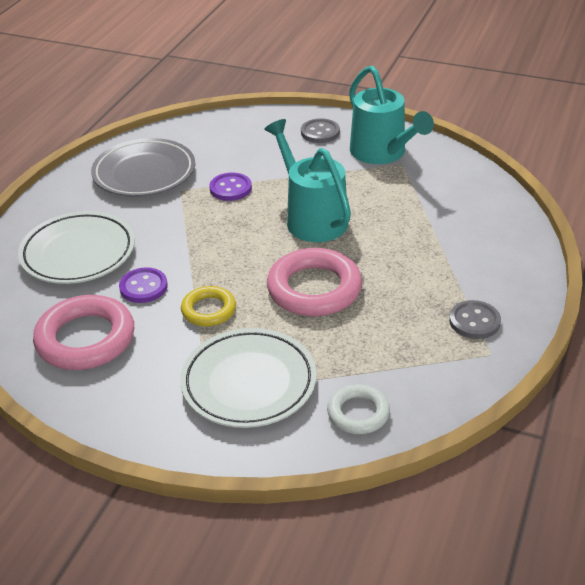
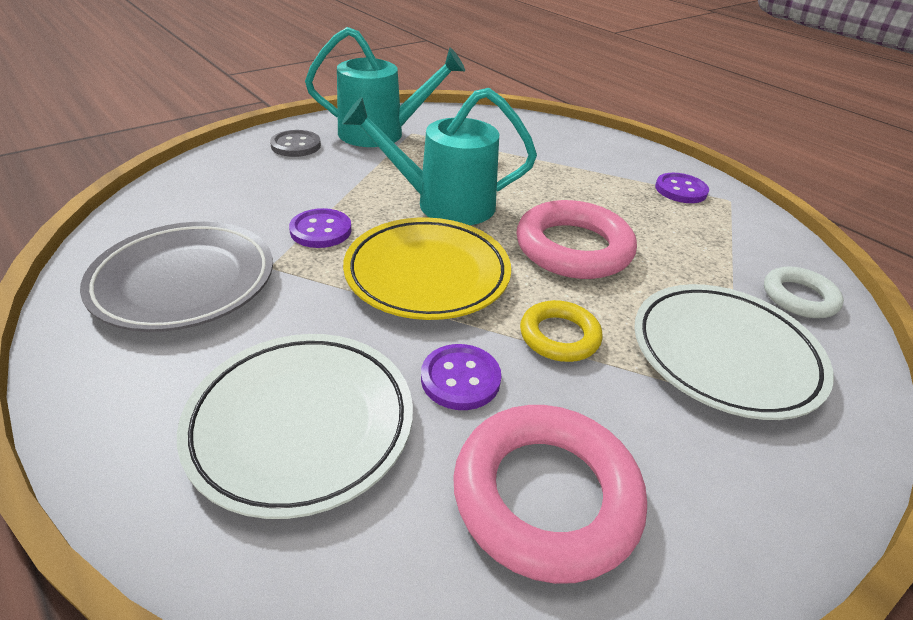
camera: 65 degrees left, 0 degrees up
(224, 242) = (427, 274): none -> yellow plate
(474, 321) = (680, 190): grey button -> purple button

